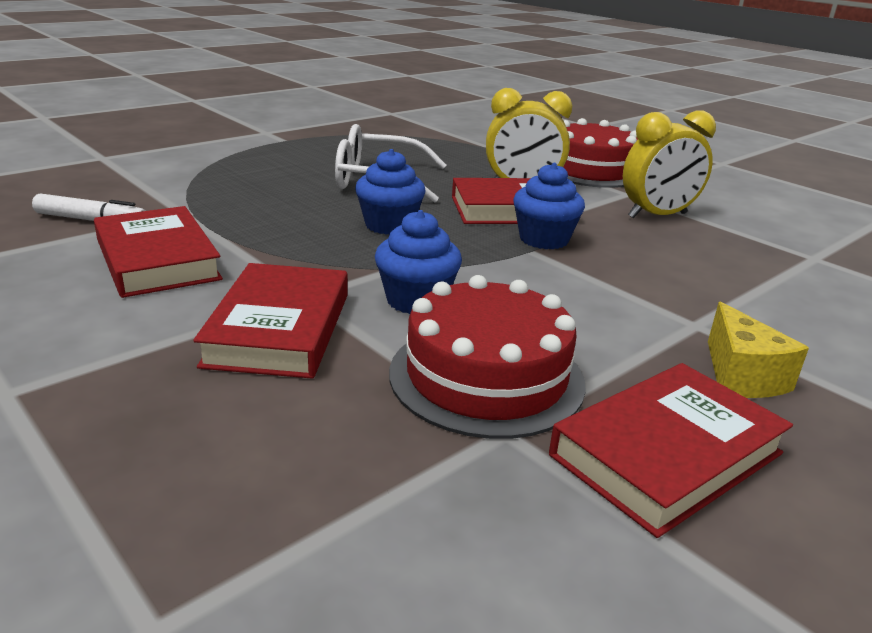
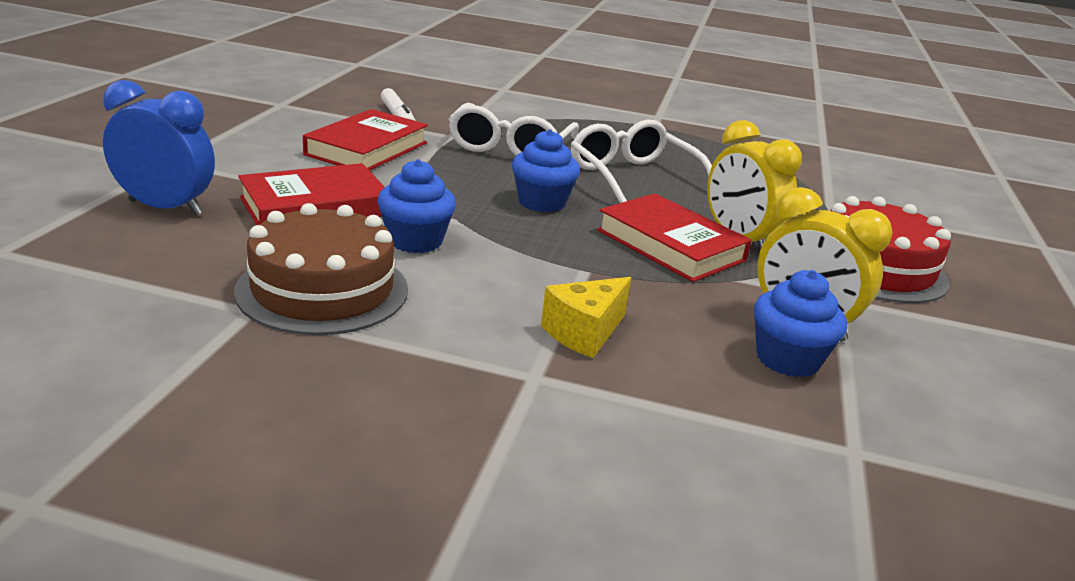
camera: 55 degrees right, 0 degrees up
(164, 430) = (166, 208): none -> blue clock
(253, 199) = (510, 147): none -> white glasses
(486, 377) = (322, 290): red cake -> brown cake
(544, 239) = (622, 271): blue cupcake -> blue cupcake (787, 359)
(666, 454) = (273, 382): red book -> none
(741, 376) = (448, 411): yellow cheese -> yellow cheese (584, 333)

